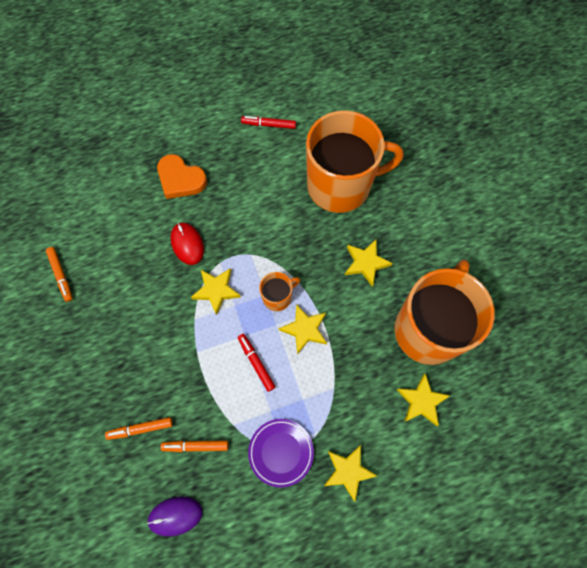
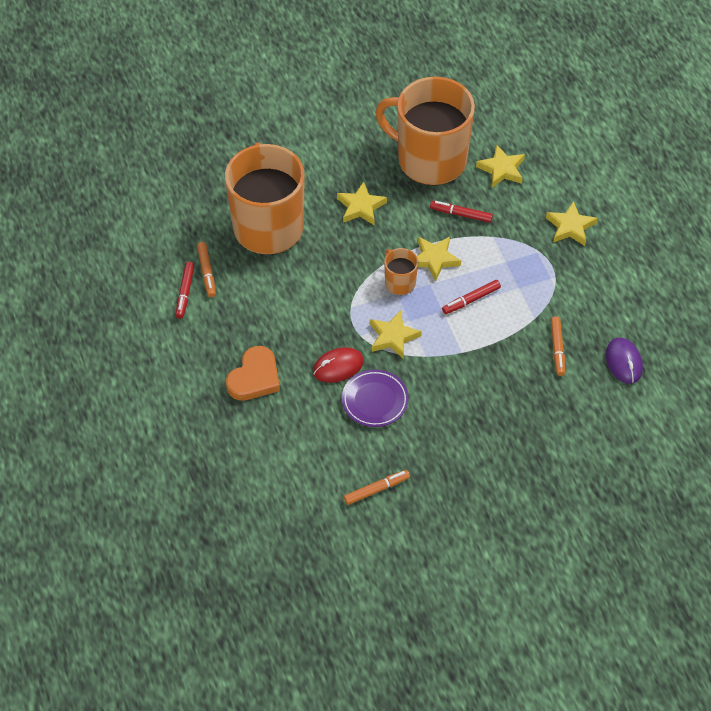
camera: 90 degrees left, 15 degrees down
(140, 429) = (544, 397): orange marker -> orange marker (206, 272)
(281, 452) = (557, 279): purple plate -> purple plate (375, 400)
(360, 357) = (461, 214): none -> red marker

